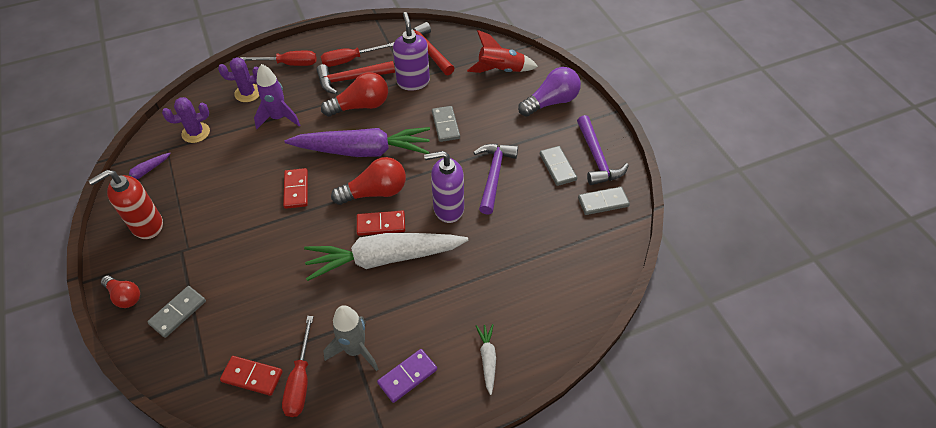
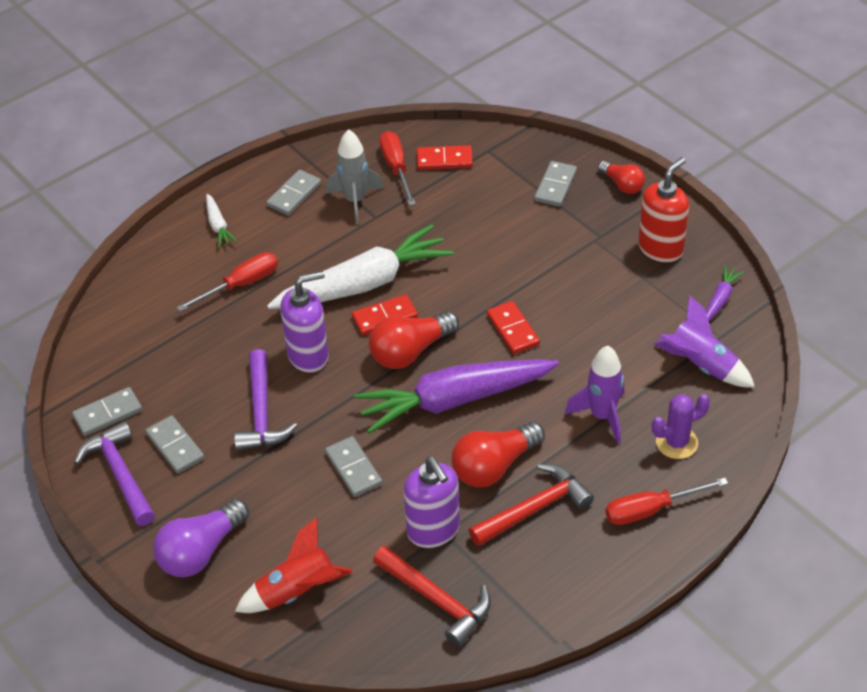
camera: 165 degrees right, 5 degrees down
(125, 296) = (622, 185): red light bulb -> red light bulb turned 150 degrees counterclockwise
(196, 133) = (700, 366): purple cactus -> purple rocket
(350, 60) = (557, 544): red screwdriver -> red screwdriver (241, 285)
(407, 376) = (294, 195): purple domino -> grey domino

